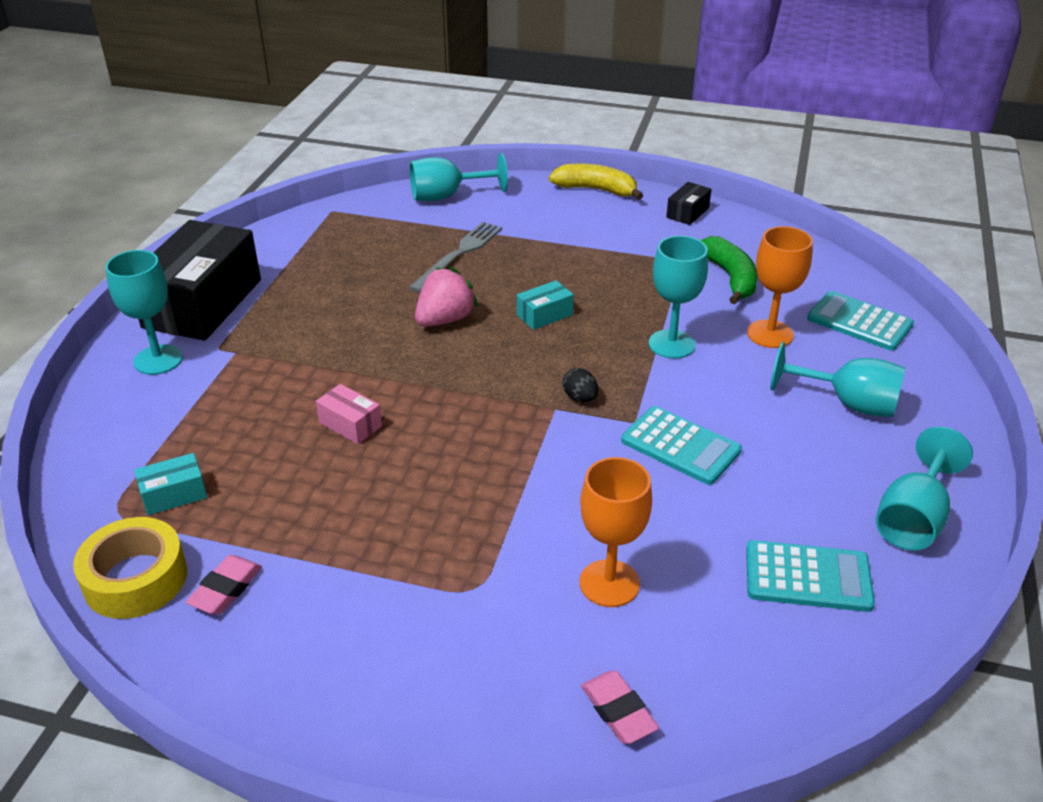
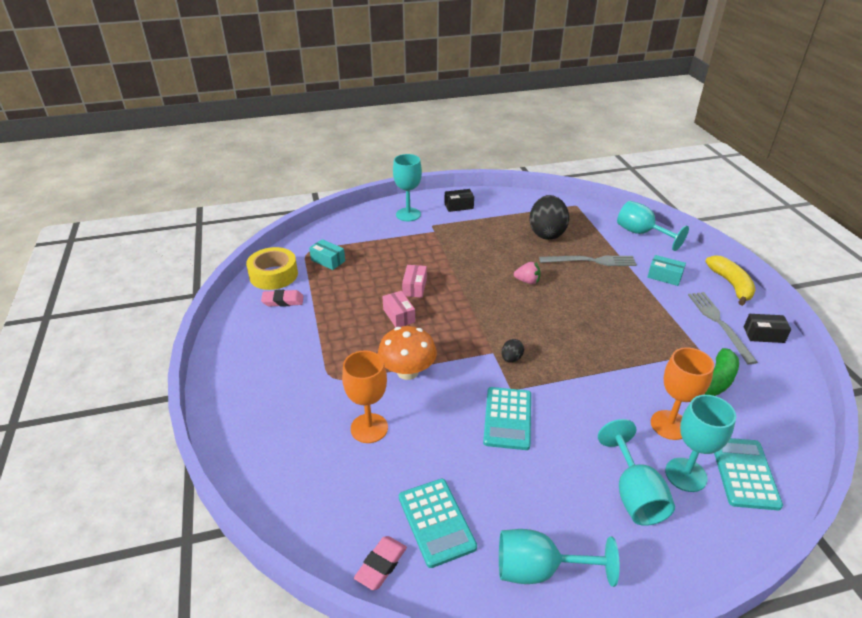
camera: 60 degrees right, 0 degrees up
(202, 303) = (459, 206): black box -> black box, size x0.42
(363, 260) = (546, 233): none -> black egg
(399, 465) = (399, 315): none -> pink box
(445, 319) = (527, 281): pink strawberry -> pink strawberry, size x0.63
(527, 502) = (407, 372): none -> orange mushroom
(544, 315) = (572, 315): turquoise box -> turquoise box (664, 276)
(618, 711) = (281, 465): pink eraser -> pink eraser (381, 565)
(648, 228) = (719, 323): none -> grey fork
(671, 344) = (604, 379): turquoise goblet -> turquoise goblet (686, 475)

